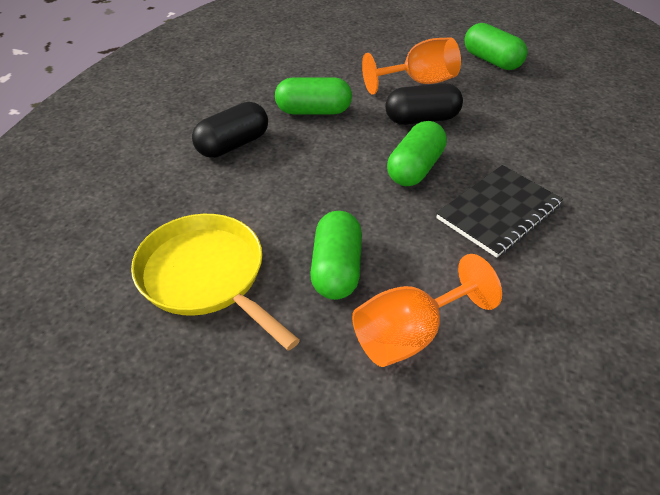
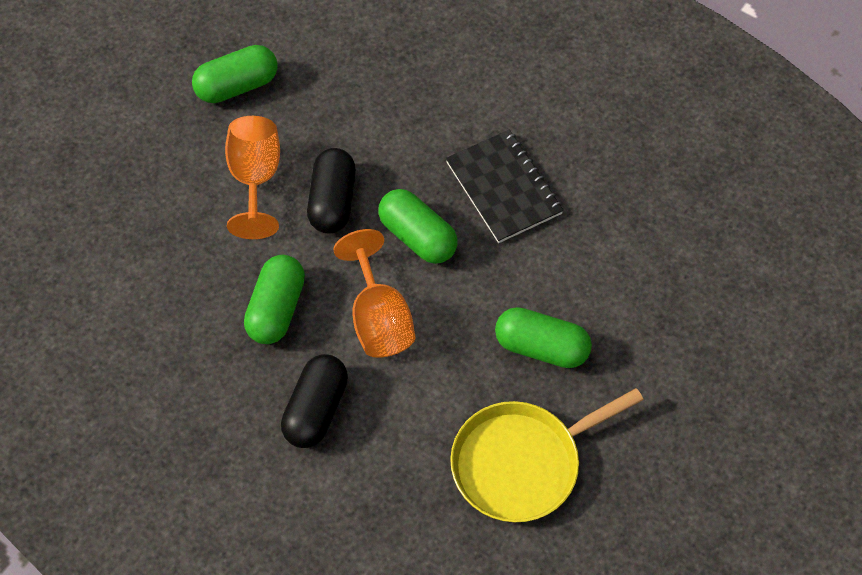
camera: 75 degrees left, 15 degrees up
(233, 145) = (316, 410): black capsule -> black capsule turned 45 degrees clockwise
(410, 334) = (628, 310): orange goblet -> orange goblet (378, 318)

